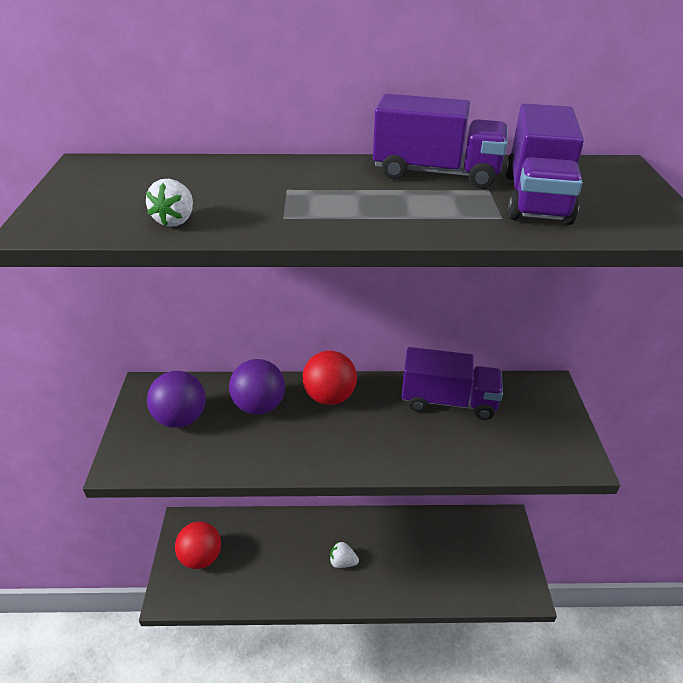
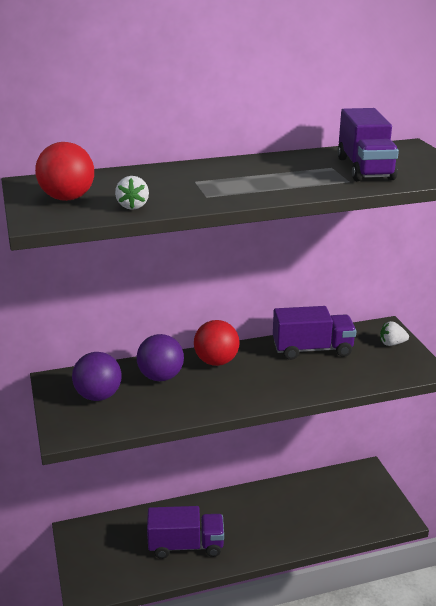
camera: 15 degrees left, 10 degrees down
(201, 557) = (103, 554): red ball -> red ball (67, 198)
(342, 562) = (236, 530): white strawberry -> white strawberry (392, 343)
(436, 173) = (290, 161): purple truck -> purple truck (186, 545)

